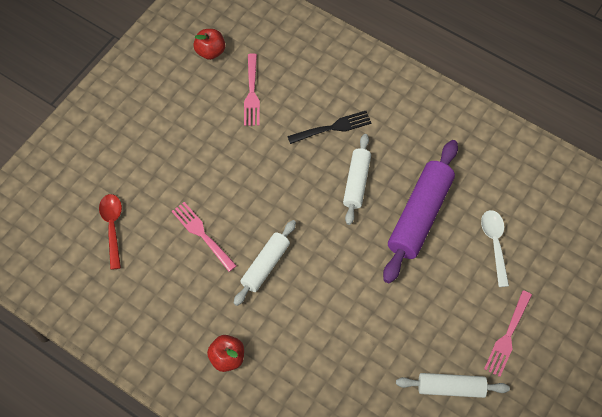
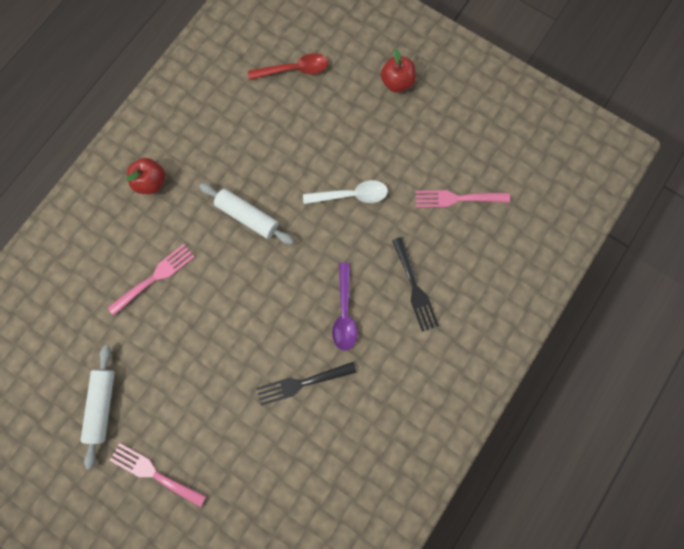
camera: 90 degrees right, 15 degrees up
(202, 234) = (284, 154): pink fork -> pink fork (154, 278)
(210, 52) = (510, 153): red apple -> red apple (397, 82)
(356, 182) = (344, 312): white rolling pin -> purple spoon
(420, 216) = (302, 383): purple rolling pin -> black fork
(494, 244) = (265, 468): white spoon -> white spoon (351, 195)

